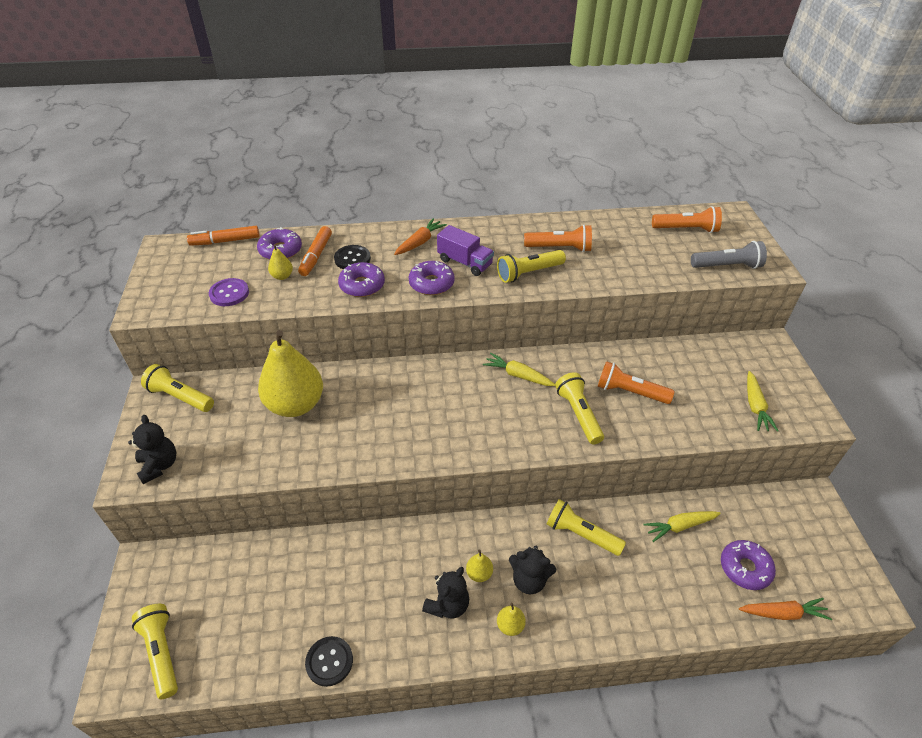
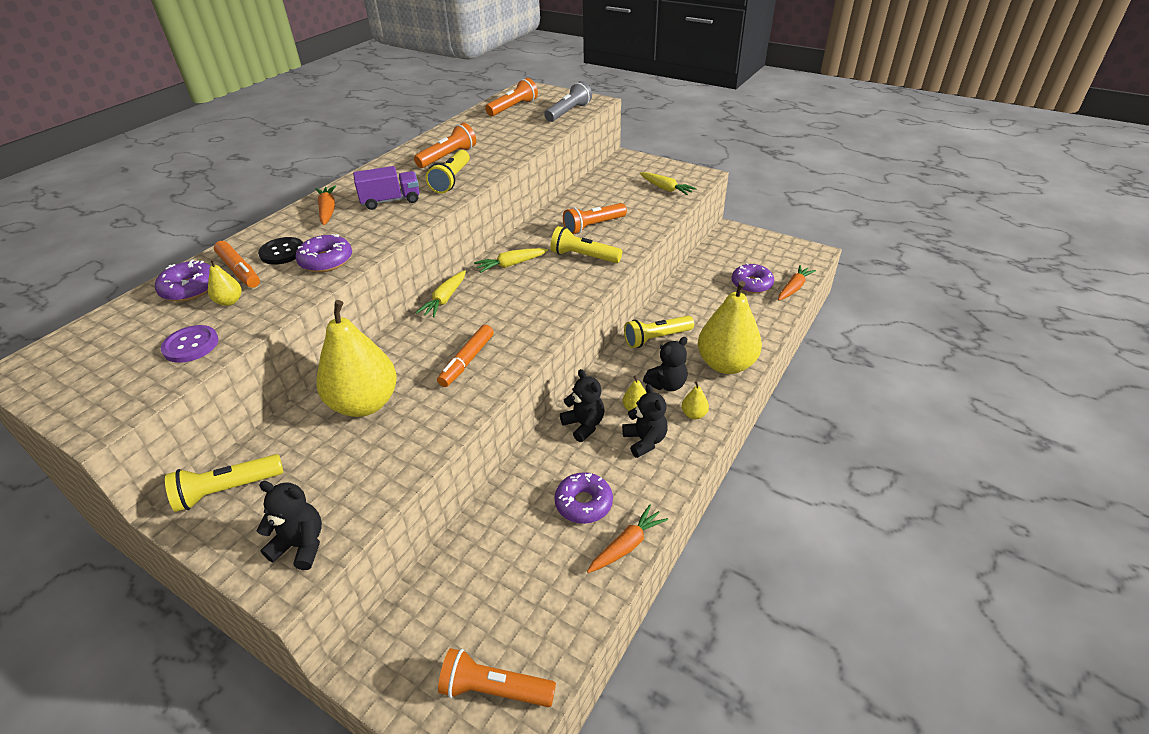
camera: 50 degrees left, 5 degrees down
(162, 652) = (494, 689): yellow flashlight -> orange flashlight
(225, 241) = (103, 319): orange marker -> orange marker (467, 361)
(329, 661) = (626, 545): black button -> orange carrot
(430, 548) = (584, 425): none -> black teddy bear
(431, 283) = (387, 226): purple donut -> purple donut (583, 503)
(599, 614) = (725, 364): none -> yellow pear
(680, 526) = (696, 292): yellow carrot -> yellow carrot (445, 299)

